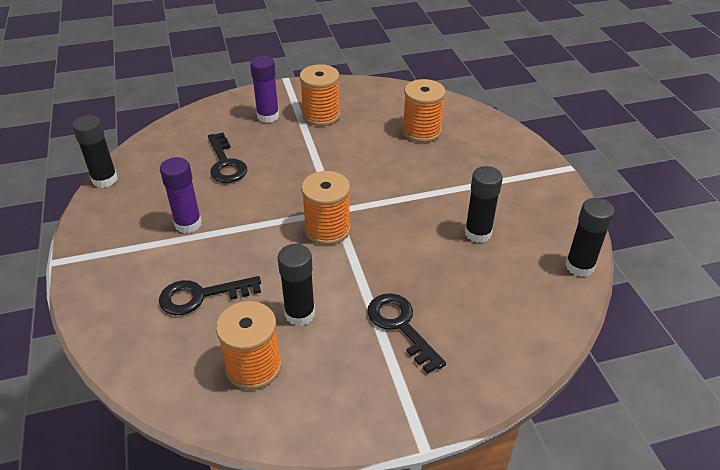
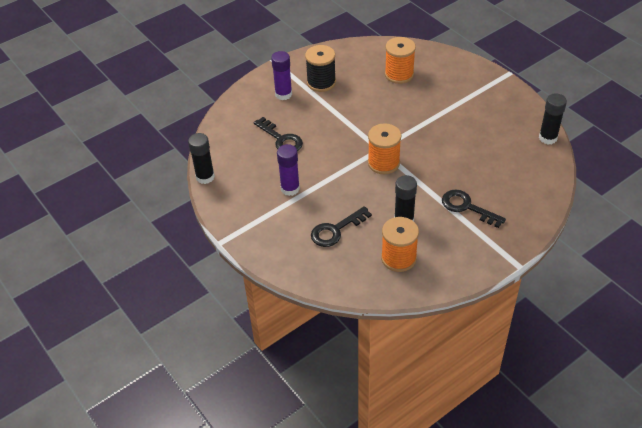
camera: 20 degrees left, 5 degrees up
(321, 115) = (321, 82): orange spool -> black spool
(478, 233) = (478, 136): black glue stick -> none

